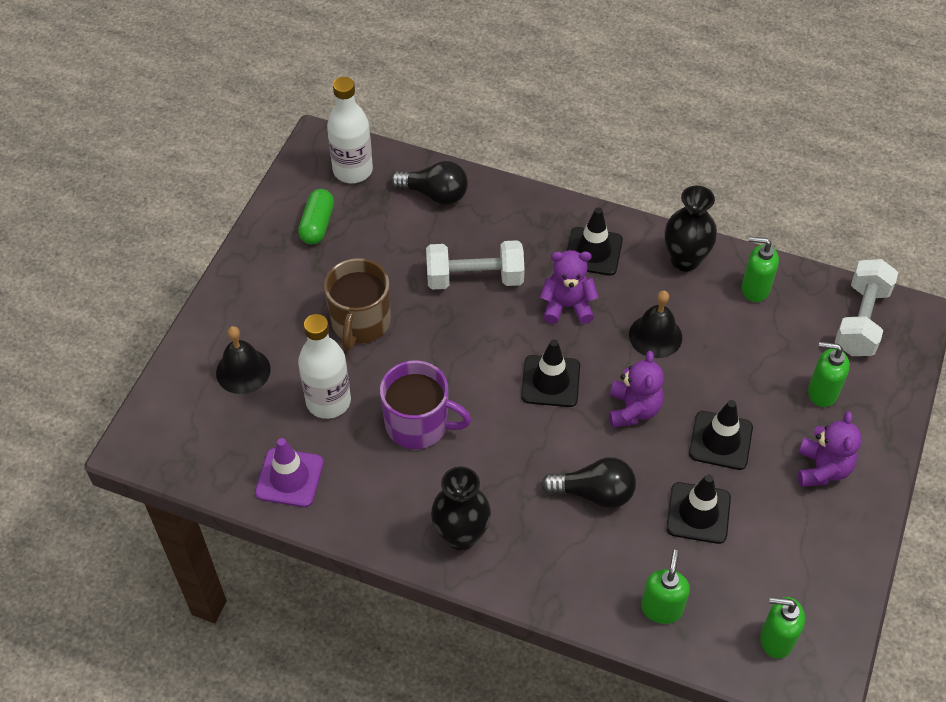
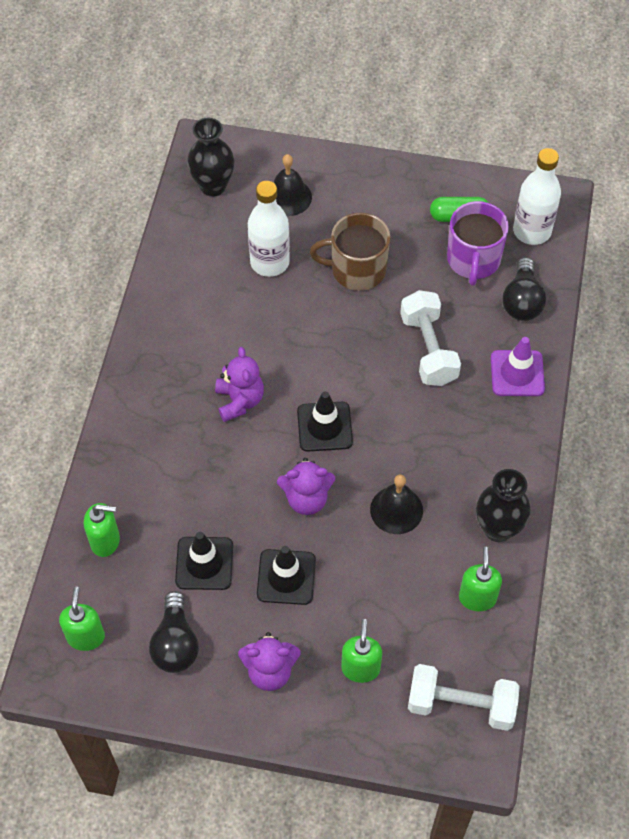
camera: 80 degrees right, 5 degrees up
(289, 478) = (191, 250): purple traffic cone -> purple traffic cone (517, 373)
(418, 424) = (259, 331): purple mug -> purple mug (473, 260)
(461, 535) = (155, 380): black vase -> black vase (213, 186)
(567, 306) = (414, 430): purple teddy bear -> purple teddy bear (239, 401)
(593, 251) = (487, 445): black traffic cone -> none
(594, 493) = (212, 476): black light bulb -> black light bulb (175, 643)

